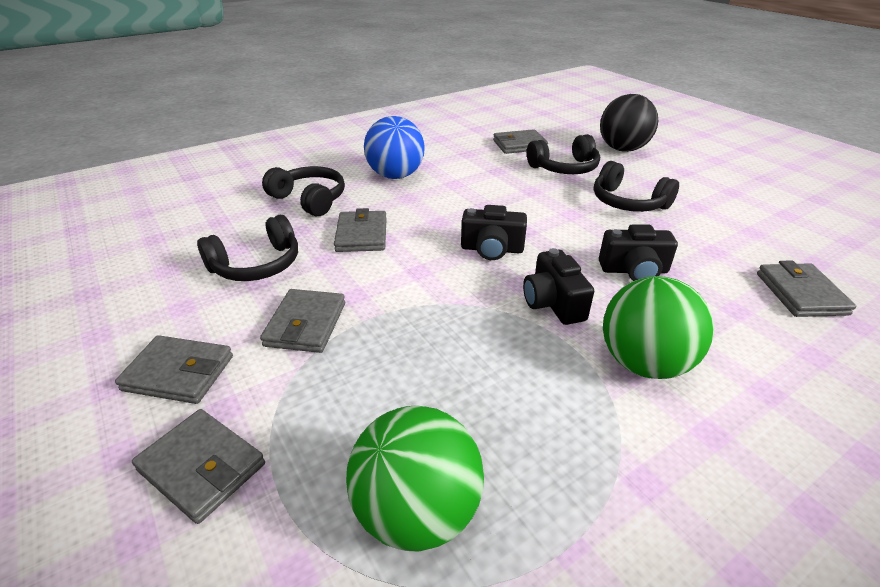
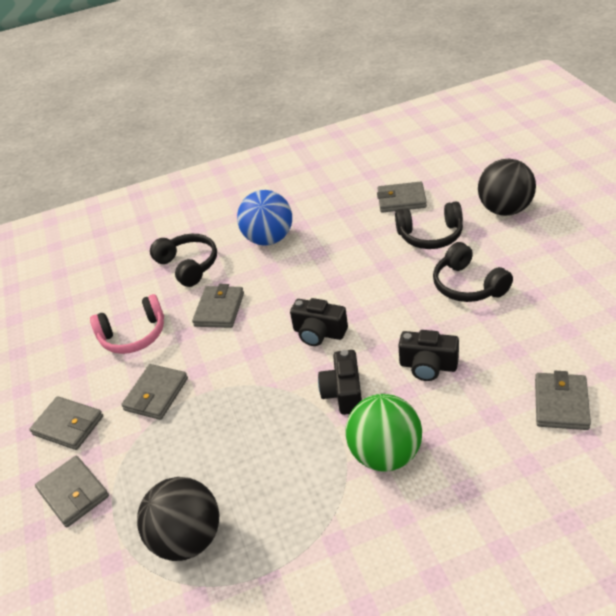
camera: 20 degrees right, 5 degrees up
(257, 265) = (134, 335): black headphones -> pink headphones
(417, 511) = (188, 539): green ball -> black ball

